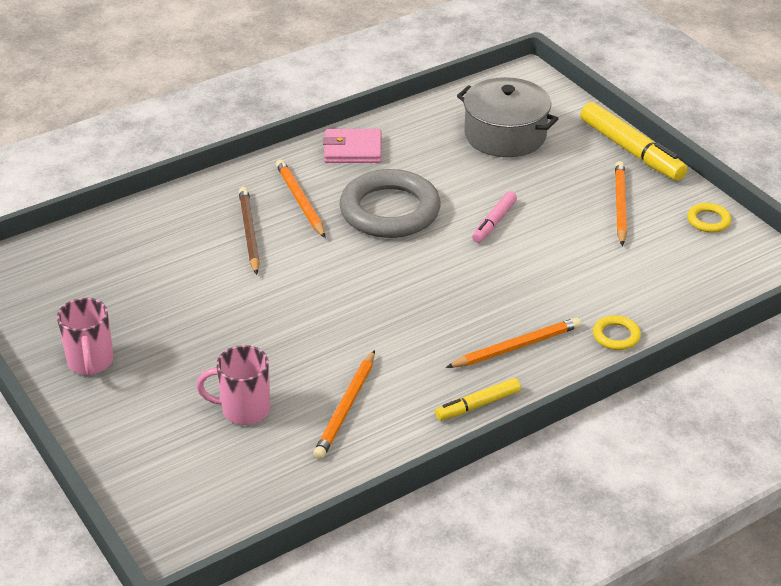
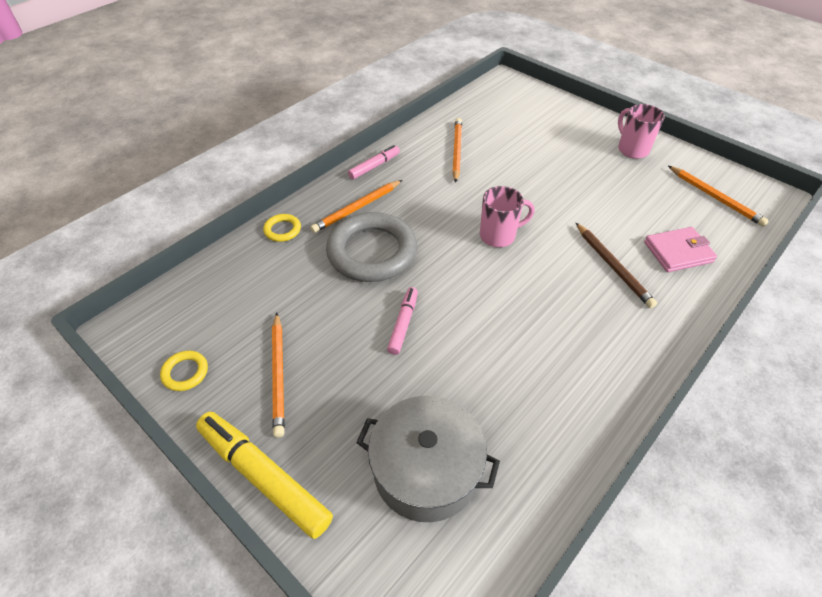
camera: 165 degrees right, 10 degrees up
(244, 410) = (517, 140): pink mug -> pink mug (499, 236)
(300, 201) = (595, 311): orange pencil -> orange pencil (715, 197)
(352, 150) = (589, 397): pink wallet -> pink wallet (678, 252)
(390, 211) = (506, 317): grey ring -> grey ring (372, 252)
(477, 405) = (374, 166): yellow marker -> pink marker

